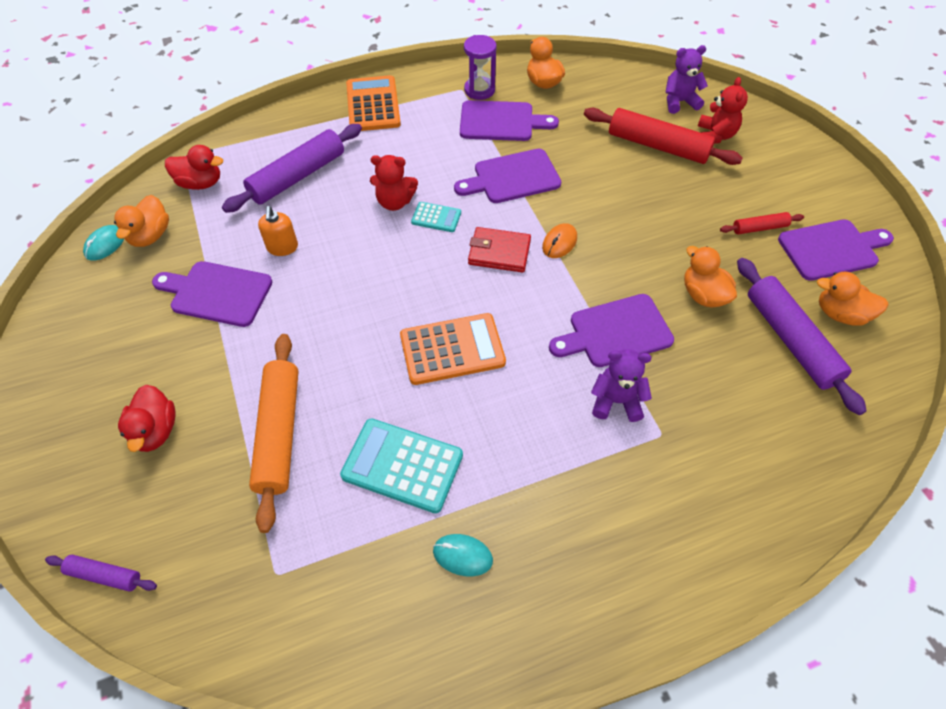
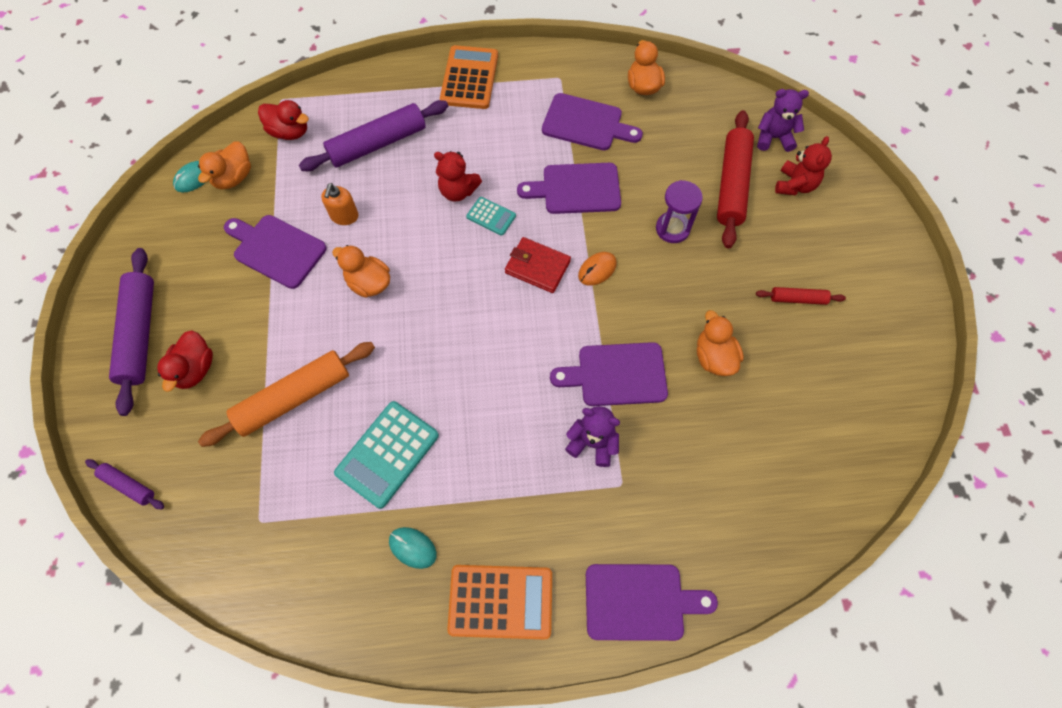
camera: 15 degrees right, 10 degrees up
(279, 433) = (294, 397): orange rolling pin -> orange rolling pin turned 45 degrees clockwise
(402, 465) = (387, 454): turquoise calculator -> turquoise calculator turned 90 degrees counterclockwise
(452, 349) = (463, 355): orange calculator -> orange calculator (500, 601)
(479, 90) = (577, 82): purple hourglass -> purple hourglass (672, 229)
(658, 146) = (731, 184): red rolling pin -> red rolling pin turned 60 degrees clockwise
(790, 340) = (779, 423): purple rolling pin -> purple rolling pin (140, 334)
(831, 249) = (861, 339): purple cutting board -> purple cutting board (640, 601)
(840, 314) = (839, 409): orange duck -> orange duck (369, 283)

